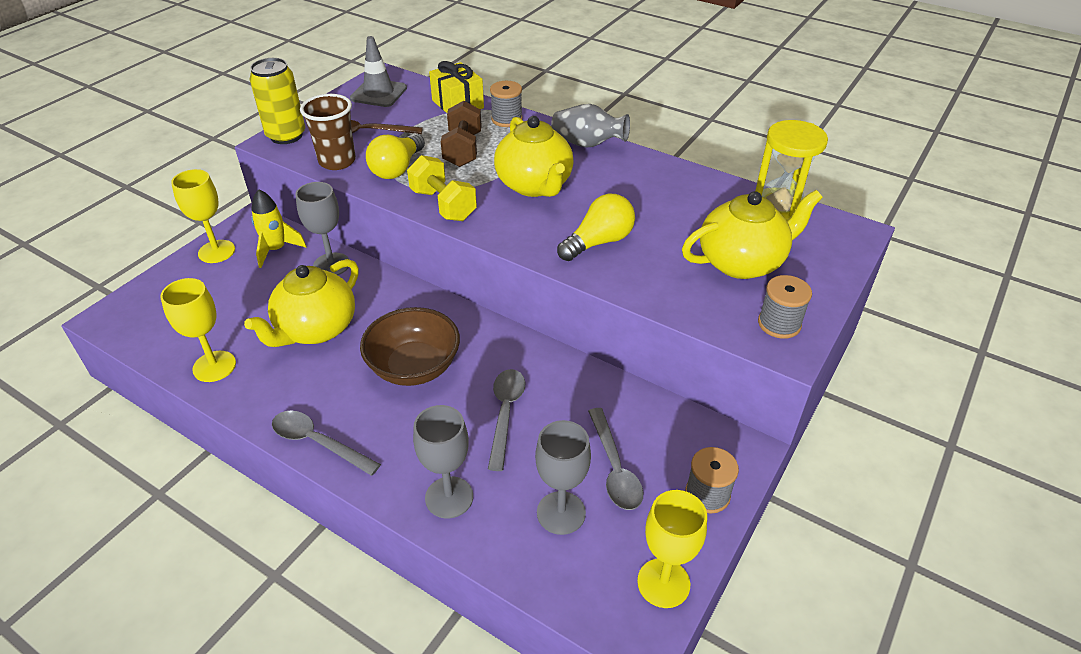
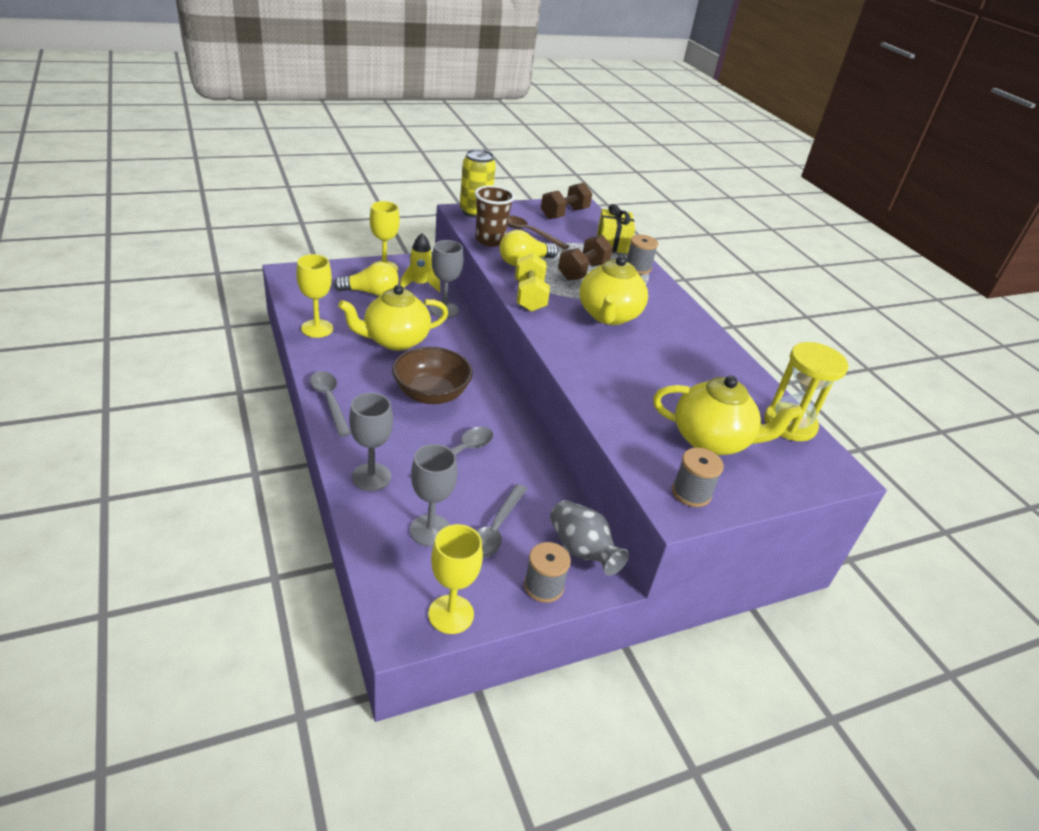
camera: 30 degrees right, 5 degrees down
(378, 93) = (564, 214): grey traffic cone -> brown dumbbell
(587, 144) = (681, 309): grey vase -> grey vase (581, 550)
(598, 242) = (613, 371): yellow light bulb -> yellow light bulb (371, 293)

